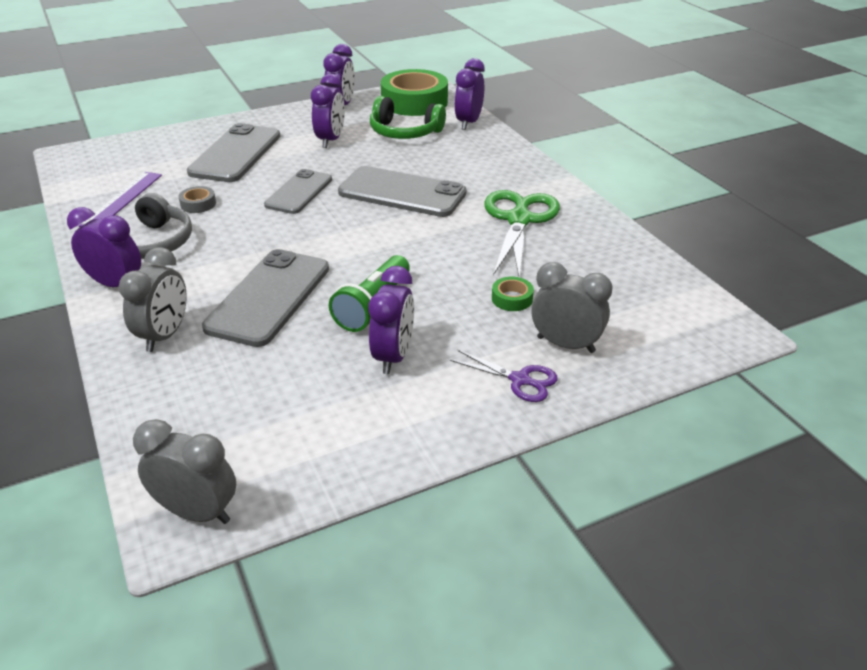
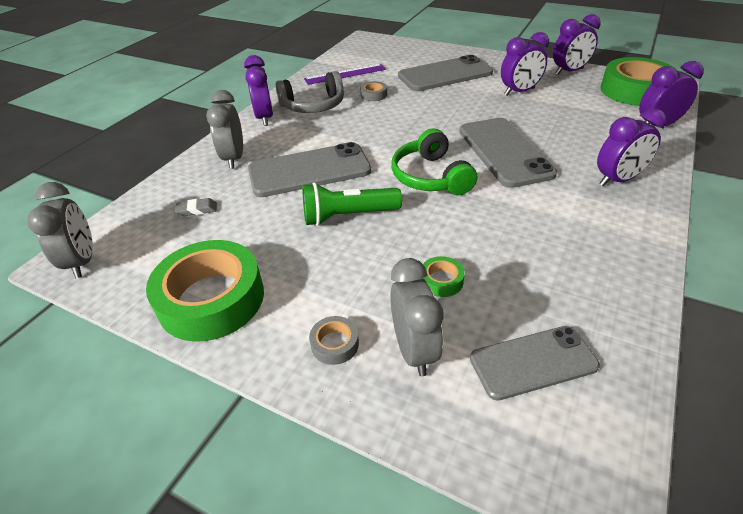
camera: 55 degrees right, 5 degrees up
(164, 335) = (234, 158): grey clock -> grey clock turned 105 degrees clockwise
(225, 394) = (197, 210): none -> grey eraser
(299, 192) = (438, 116): grey phone -> grey phone (533, 362)
(384, 430) = (211, 299): none -> green tape
(393, 356) = (299, 257): purple clock -> purple clock (617, 180)
(404, 132) = (585, 109): green headphones -> green headphones (431, 176)
(519, 220) = (560, 225): green scissors -> none
(519, 380) = (335, 344): purple scissors -> grey tape

